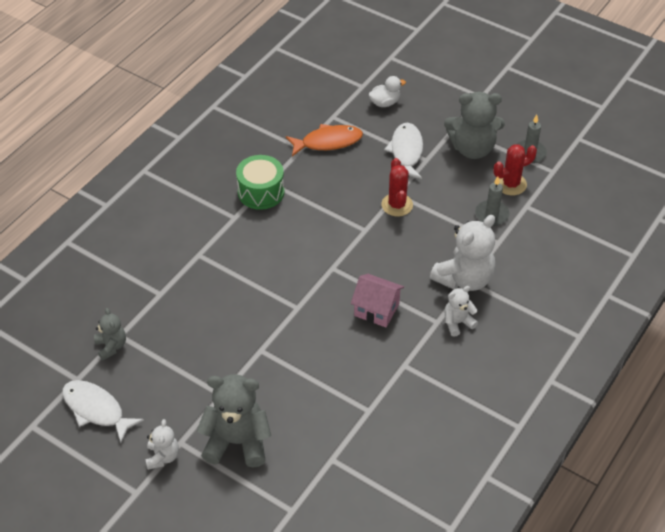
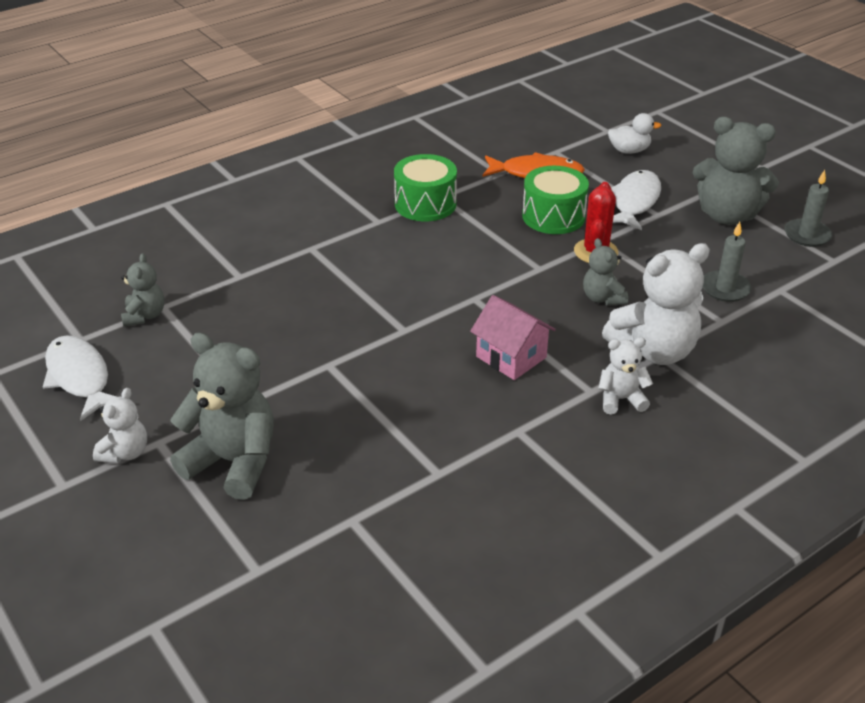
camera: 20 degrees right, 10 degrees down
(356, 180) = (553, 216): none -> green drum
(416, 244) = (602, 298): none -> grey teddy bear
(511, 184) = (766, 262): red cactus -> none

